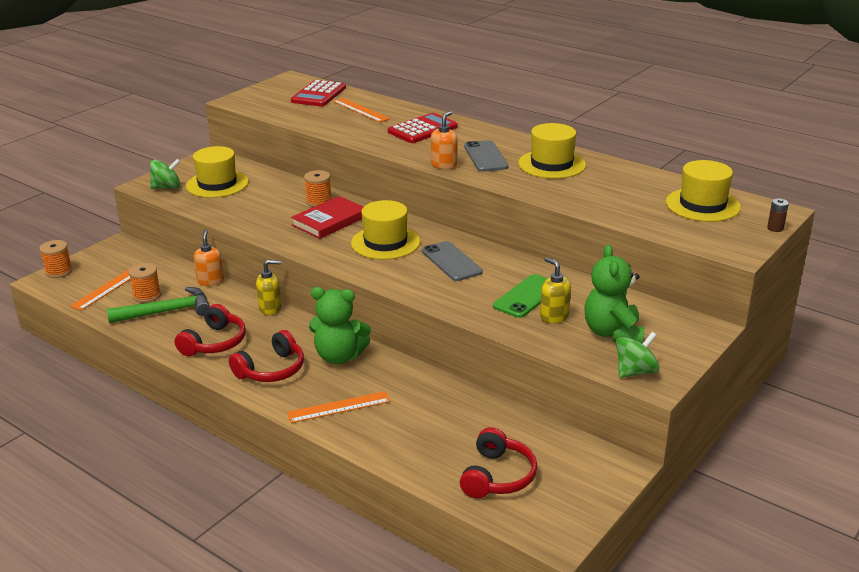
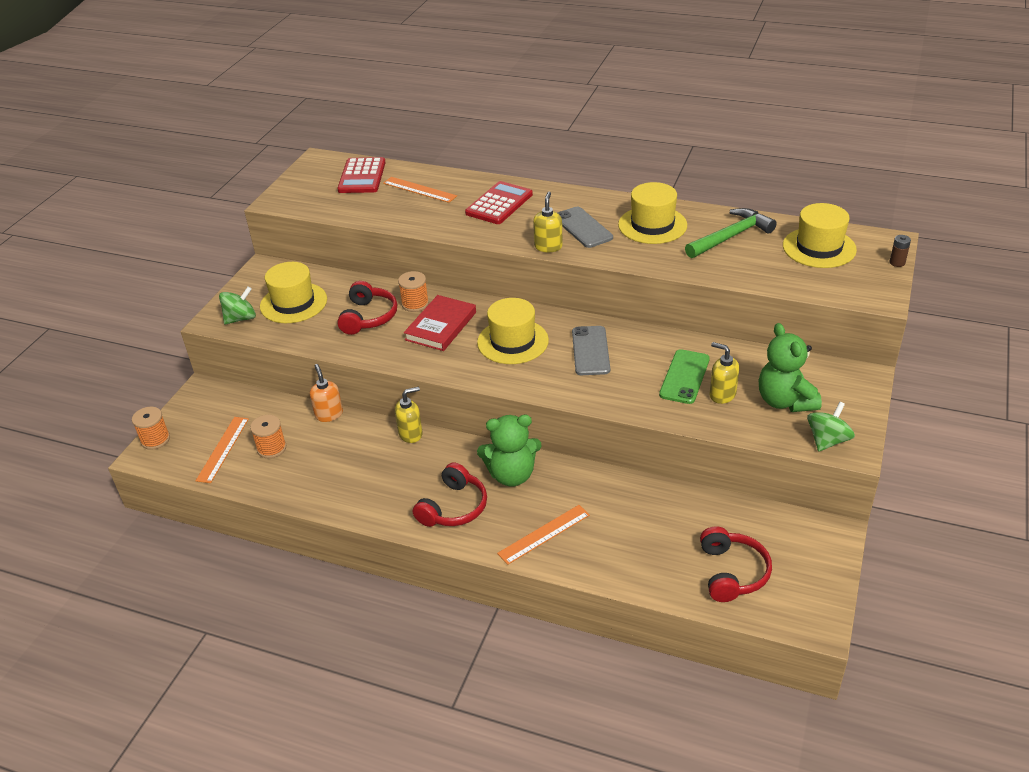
camera: 15 degrees left, 10 degrees up
(167, 312) = (305, 463): green hammer -> green hammer (731, 236)
(214, 342) = (376, 489): red headphones -> red headphones (368, 317)
(444, 165) = (548, 246): orange soap dispenser -> yellow soap dispenser
(451, 262) = (590, 351): grey phone -> grey phone turned 45 degrees clockwise

